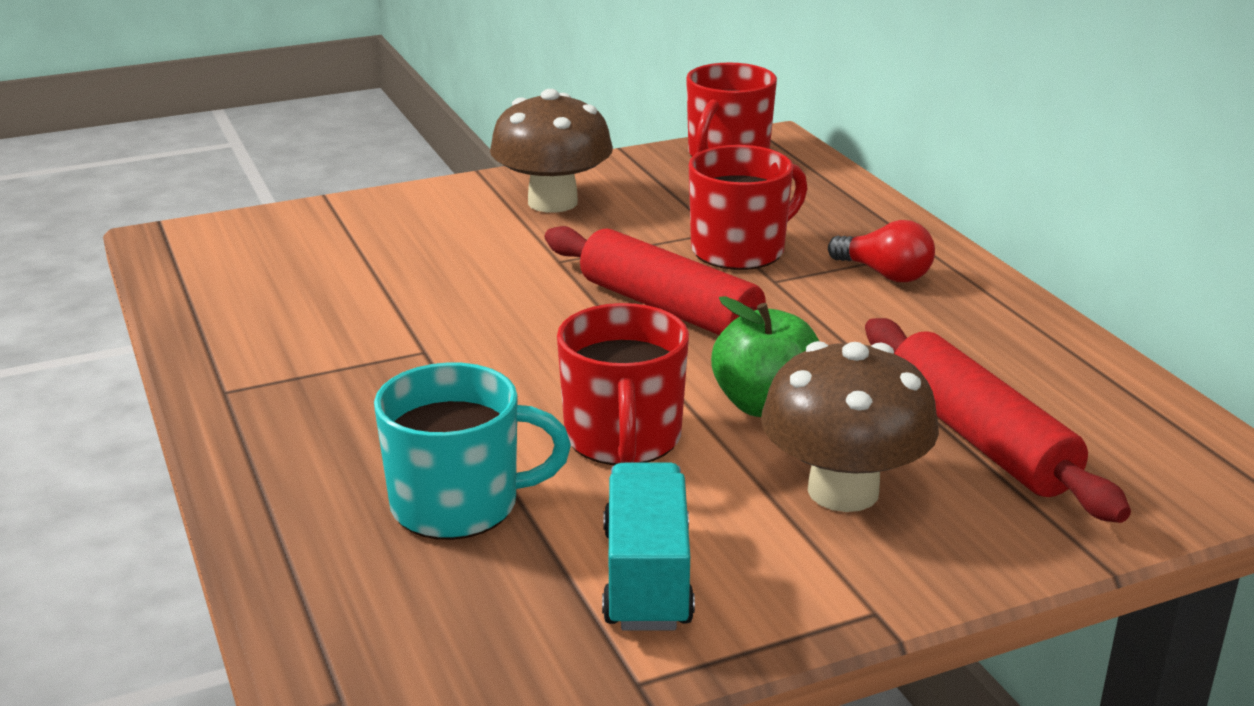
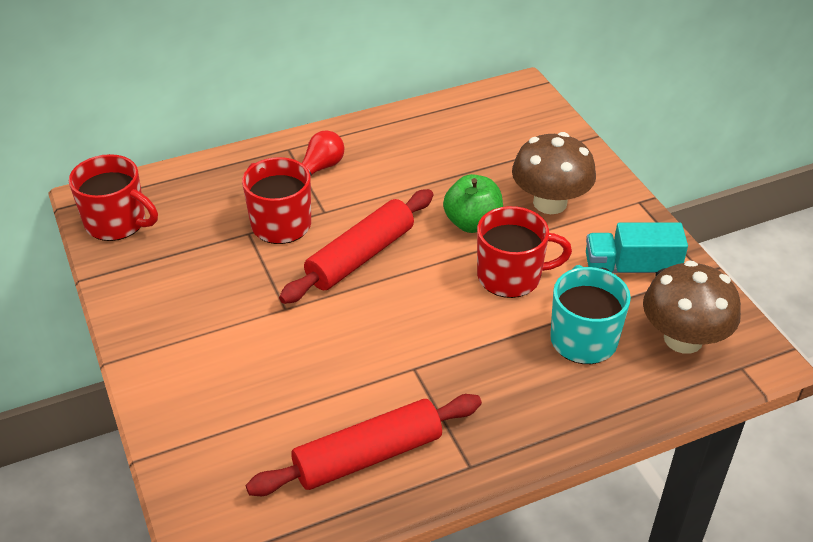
camera: 90 degrees left, 15 degrees up
(552, 202) = (183, 314): brown mushroom -> brown mushroom (683, 339)
(979, 438) = (499, 156): red rolling pin -> red rolling pin (368, 456)

